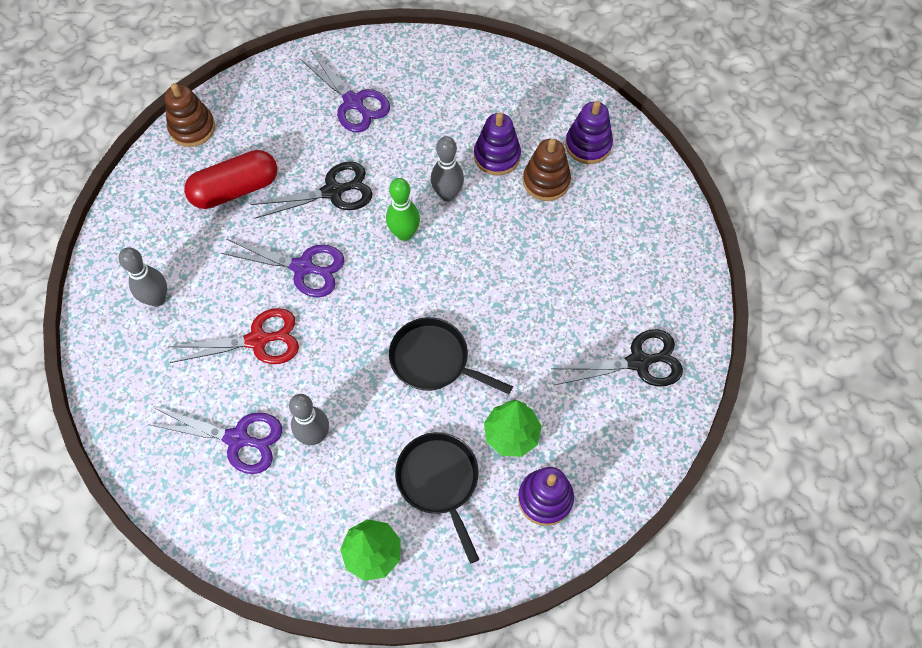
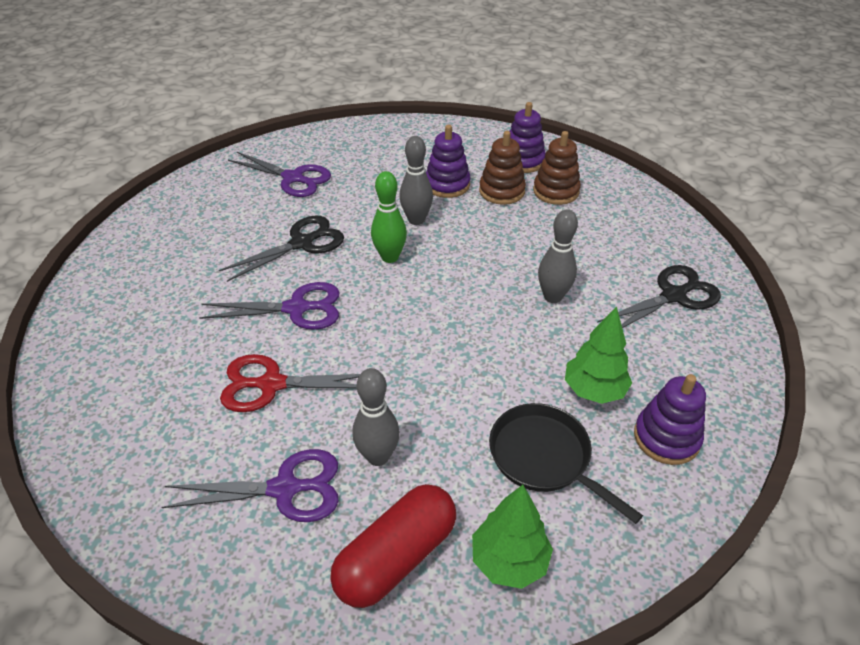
camera: 20 degrees left, 20 degrees down
(157, 299) = (136, 378): grey bowling pin -> grey bowling pin (553, 297)
(192, 128) = (133, 229): brown stacking toy -> brown stacking toy (556, 191)
(235, 189) = (197, 264): red capsule -> red capsule (396, 557)
(258, 340) = (271, 384): red scissors -> red scissors turned 150 degrees counterclockwise
(434, 360) = (475, 348): black pan -> none

